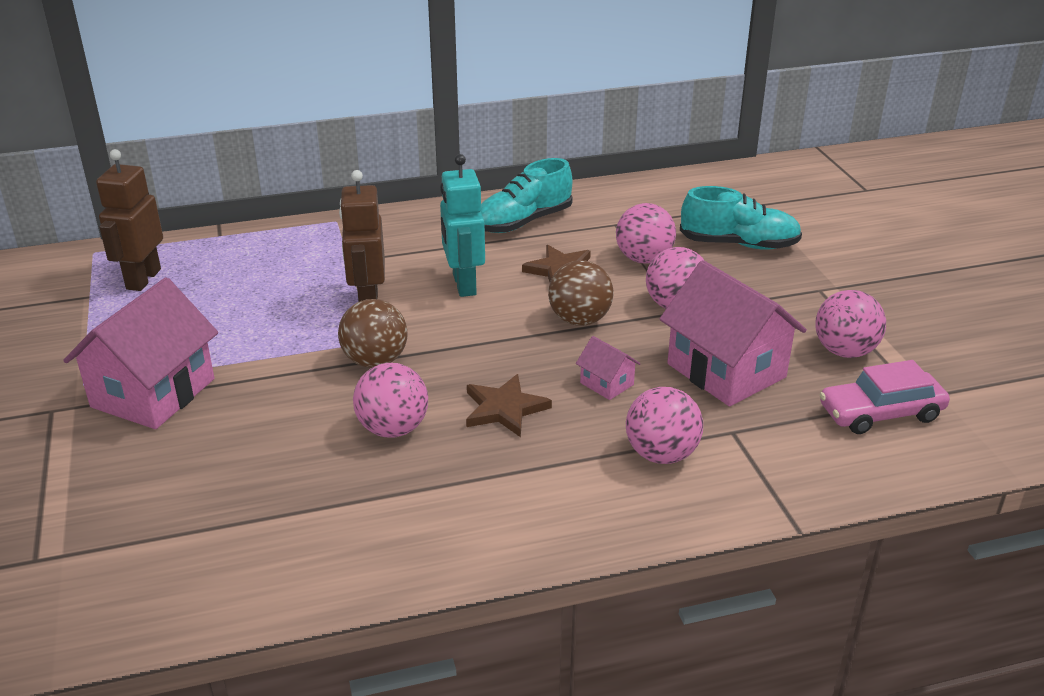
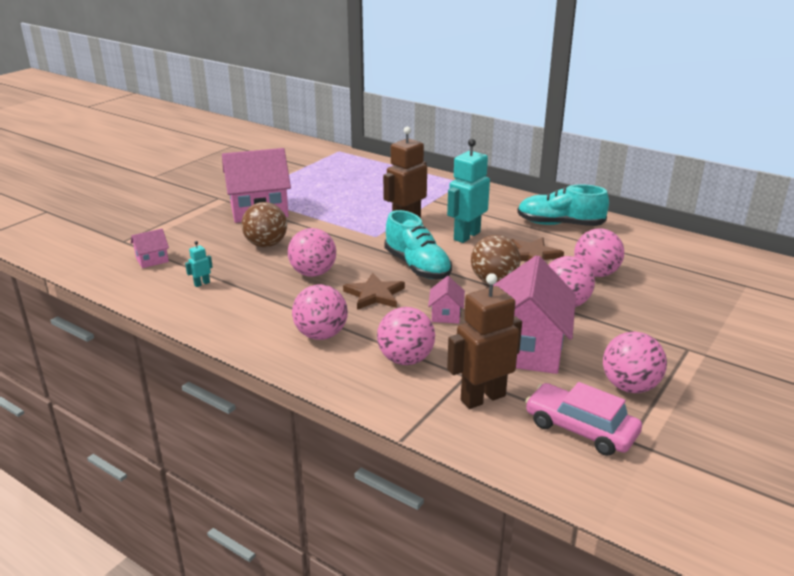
camera: 50 degrees right, 5 degrees down
(143, 279) = (336, 168): brown robot -> brown robot (482, 398)
(146, 553) = (152, 260): none -> pink house
(287, 533) = (202, 284): none -> turquoise robot
(375, 361) = (360, 244): brown ball -> brown ball (266, 245)
(542, 489) = (321, 335): none -> pink ball
(739, 244) = (680, 297): turquoise shoe -> turquoise shoe (417, 266)

